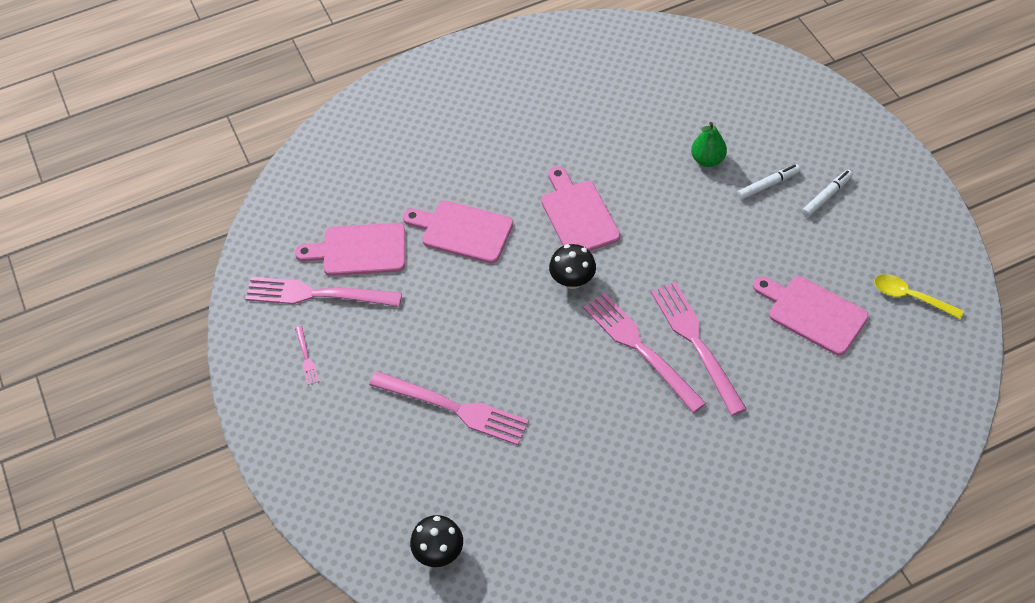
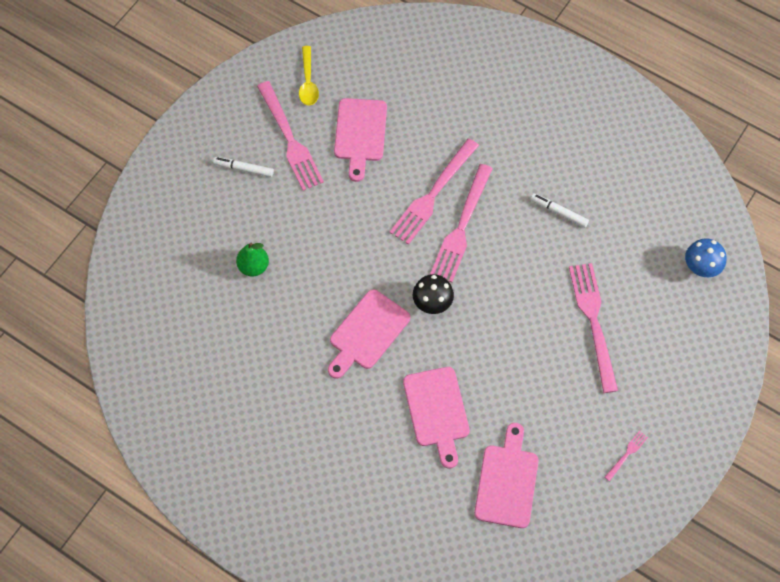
camera: 125 degrees left, 10 degrees up
(315, 294) = (569, 487): pink fork -> pink fork (290, 140)
(359, 250) = (507, 481): pink cutting board -> pink cutting board turned 135 degrees counterclockwise
(439, 552) = (700, 267): black mushroom -> blue mushroom
(768, 185) = (255, 212): white marker -> white marker (558, 212)

